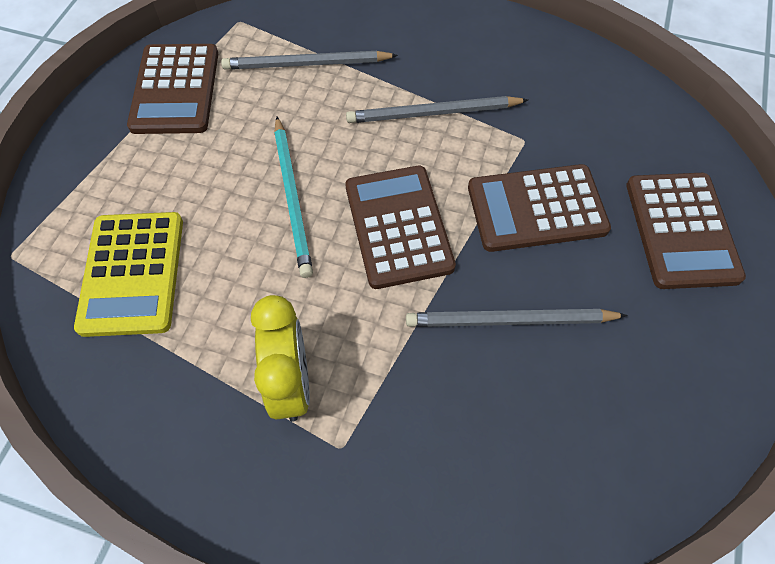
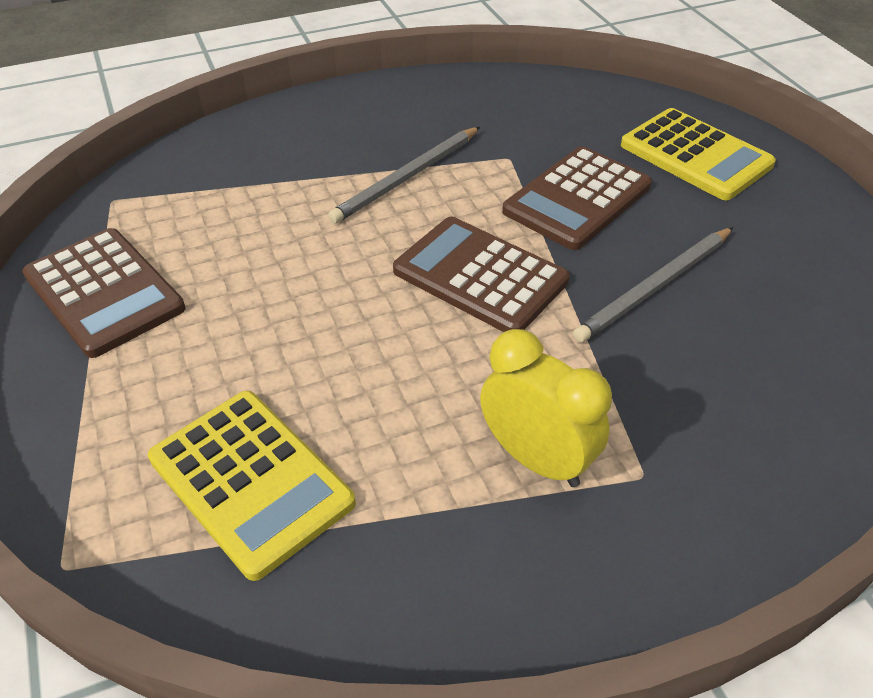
camera: 40 degrees left, 15 degrees down
(292, 198) = (351, 311): turquoise pencil -> none
(306, 64) = (234, 200): grey pencil -> none
(681, 230) = (695, 155): brown calculator -> yellow calculator

